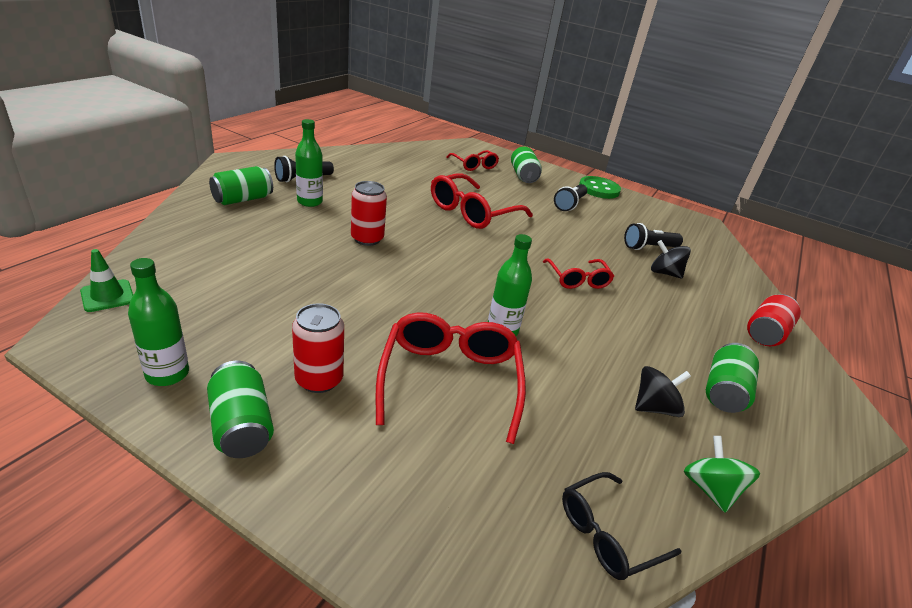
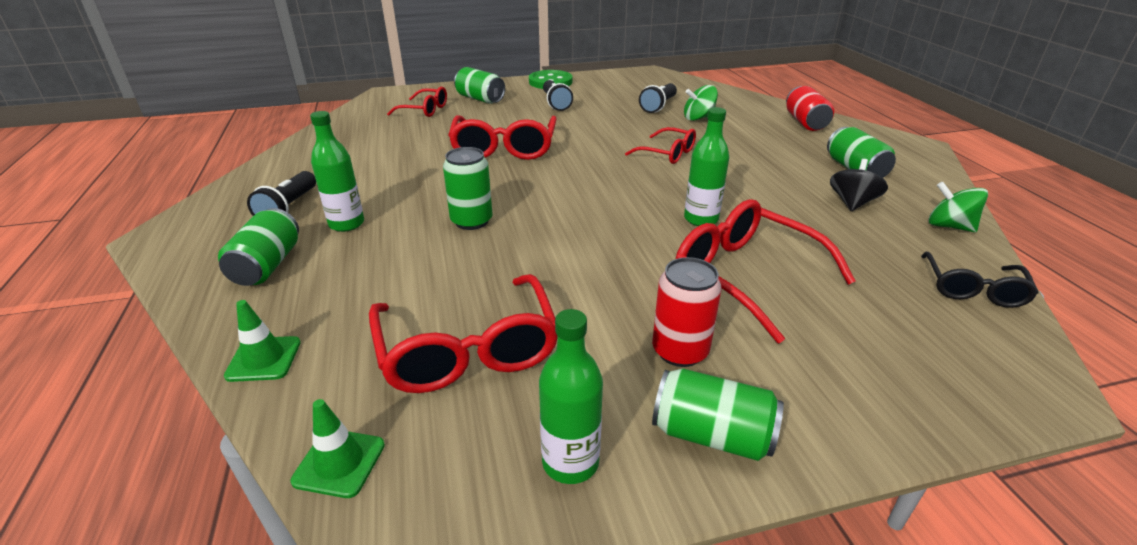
camera: 40 degrees left, 0 degrees up
(166, 237) = (264, 359): none -> green traffic cone
(235, 295) = (468, 350): none -> red glasses
(367, 239) = (471, 221): red can -> green can
(664, 273) = (698, 118): black spinning top -> green spinning top

